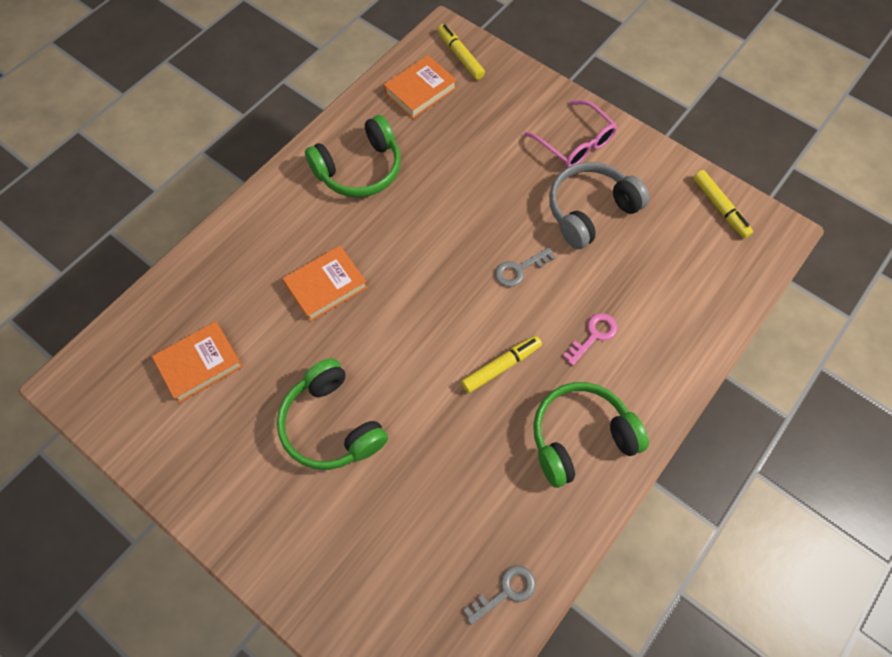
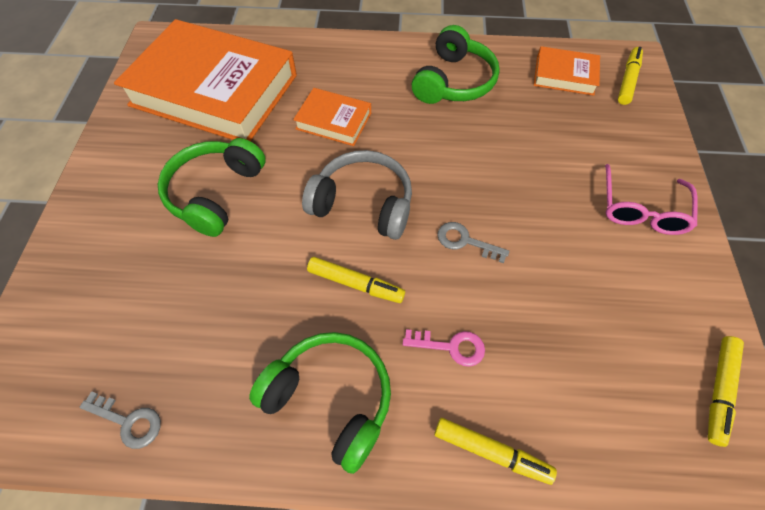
camera: 55 degrees right, 5 degrees down
(200, 364) = (214, 90): orange book -> orange book, size x2.24
(359, 169) = (453, 81): green headphones -> green headphones turned 90 degrees counterclockwise
(590, 211) = (583, 264): grey headphones -> grey headphones (363, 204)
(677, 360) = (491, 451): none -> yellow marker

